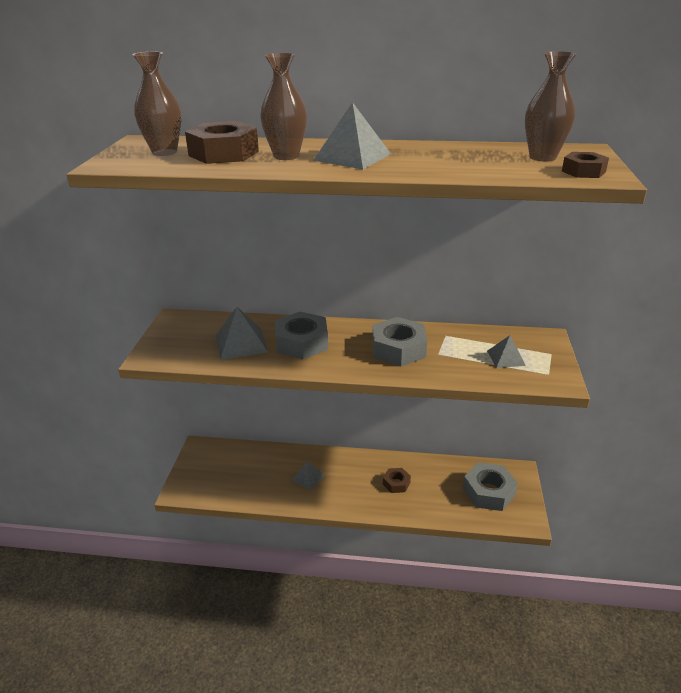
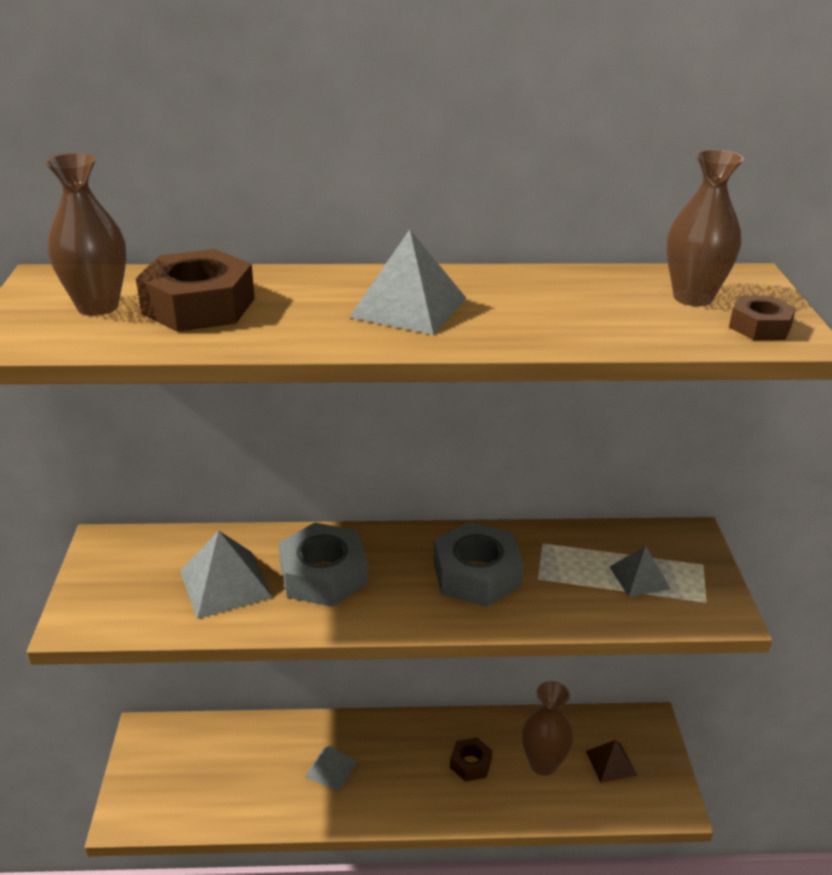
camera: 10 degrees left, 0 degrees up
(286, 156) = (303, 309): brown vase -> brown vase (543, 764)
(488, 492) = (611, 763): grey nut -> brown pyramid

